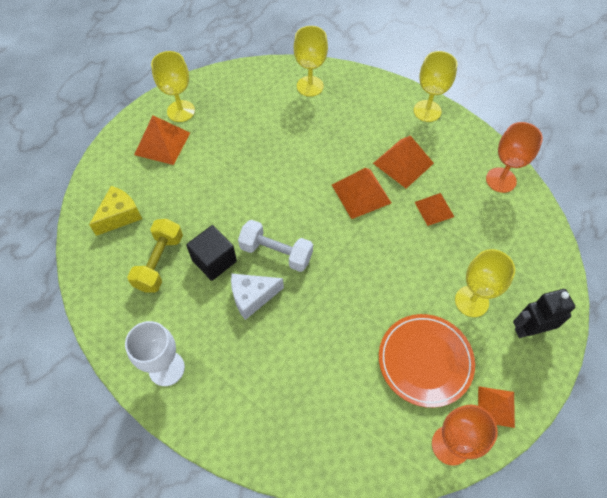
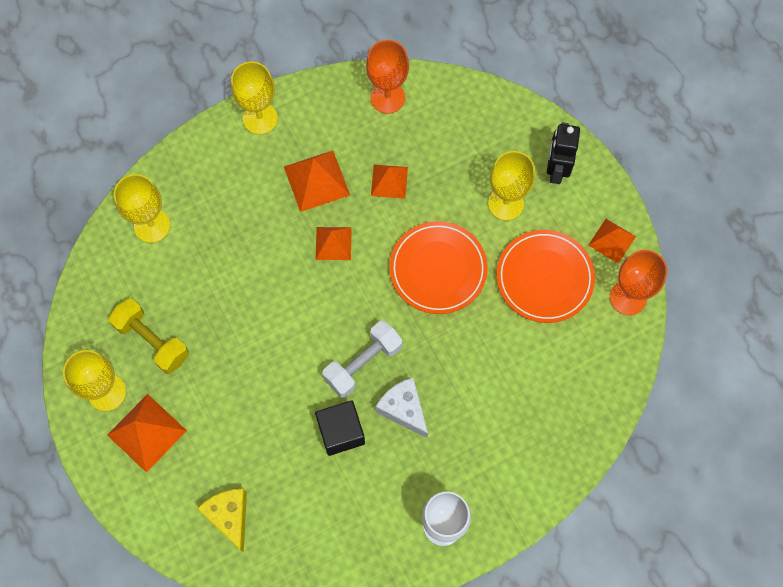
camera: 65 degrees left, 10 degrees up
(159, 262) = (314, 491): yellow dumbbell -> yellow dumbbell (152, 341)
(252, 297) = (403, 409): white cheese -> white cheese turned 135 degrees clockwise
(361, 193) = (333, 243): orange pyramid -> orange pyramid, size x0.66
(383, 273) = (438, 269): none -> orange plate

